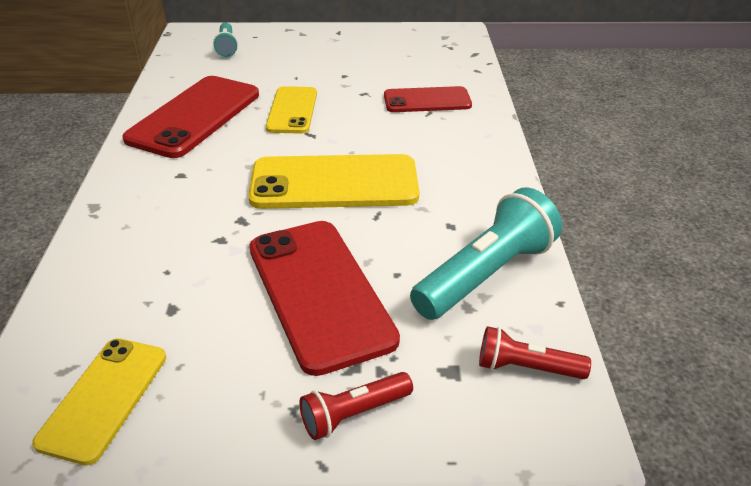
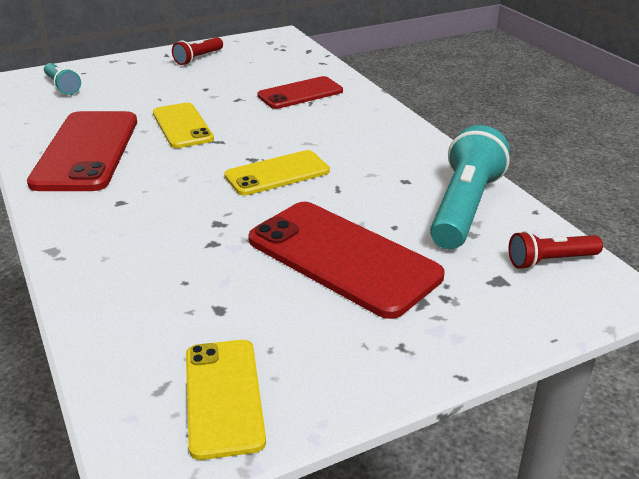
camera: 25 degrees left, 5 degrees down
(334, 183) = (277, 173): yellow phone -> yellow phone, size x0.61
(354, 414) = (453, 333): red flashlight -> red flashlight (198, 58)

